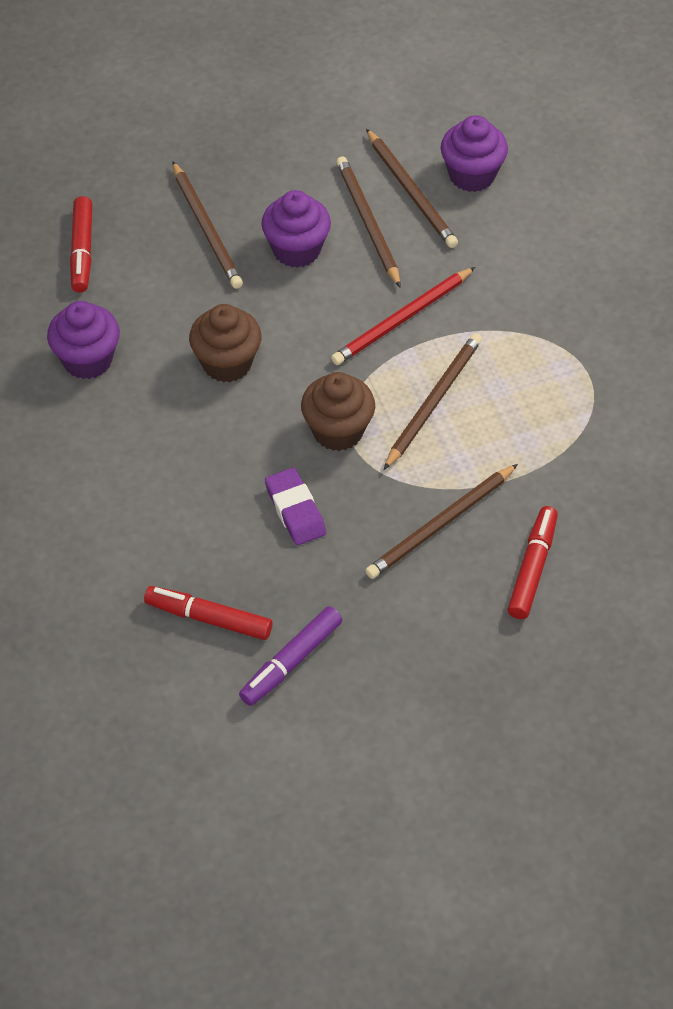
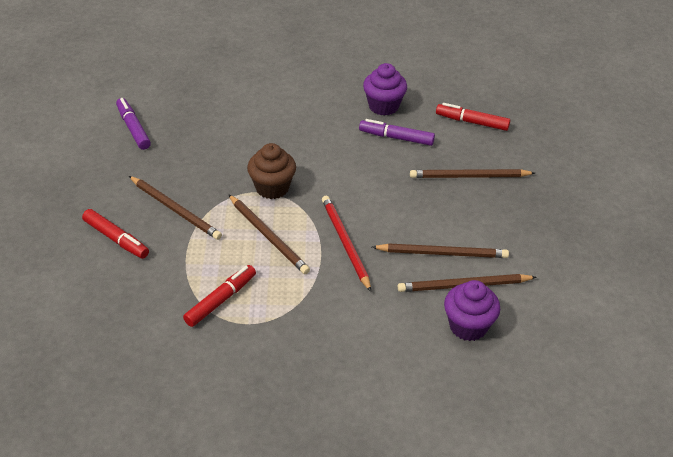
camera: 110 degrees right, 10 degrees down
(158, 325) = (396, 138): none -> purple marker
(208, 618) = (181, 108): red marker -> red marker (221, 300)
(227, 363) = (351, 157): brown cupcake -> none
(295, 510) = (227, 155): purple eraser -> none
(296, 250) = (432, 211): purple cupcake -> none
(440, 525) = (175, 210): brown pencil -> brown pencil turned 150 degrees clockwise

